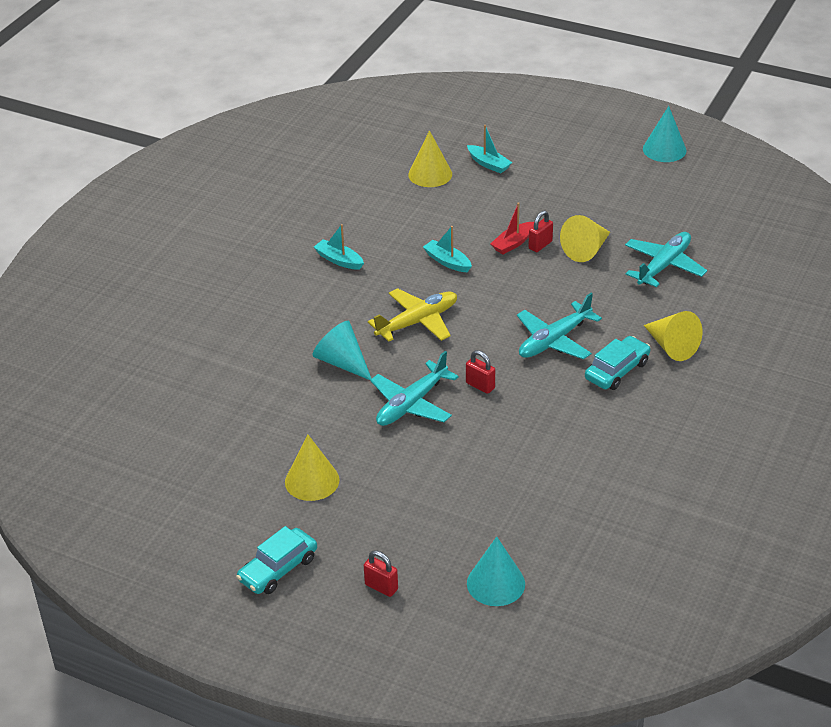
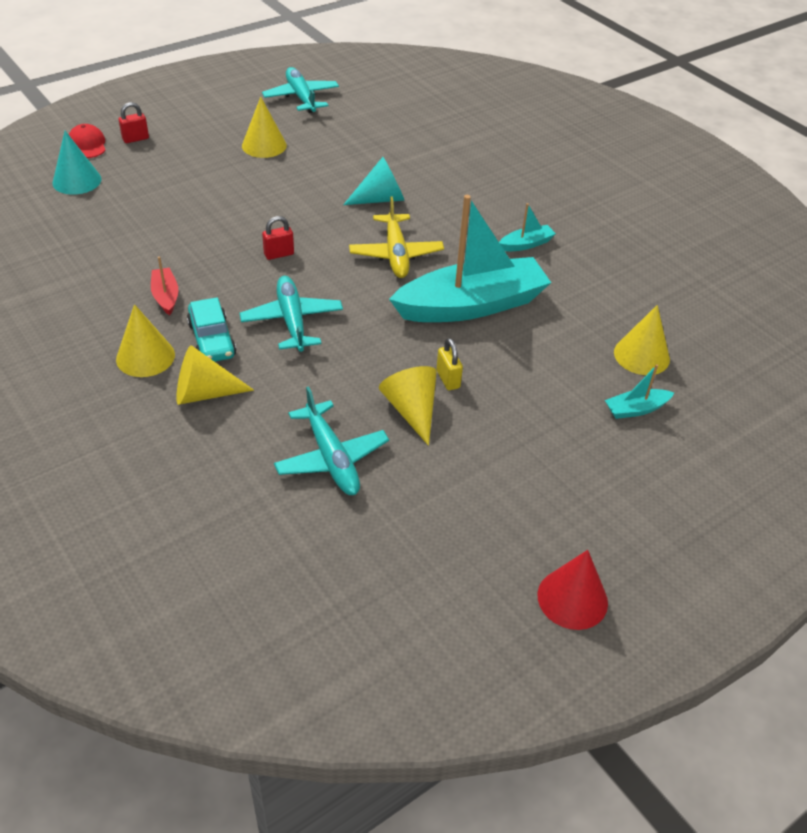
camera: 115 degrees right, 5 degrees up
(278, 569) = (200, 110): turquoise car -> none
(411, 404) = (295, 213): turquoise plane -> turquoise plane (301, 97)
(426, 619) = (87, 145): none -> red cap
(447, 262) = (471, 305): turquoise boat -> turquoise boat, size x2.45
(513, 243) = (467, 361): red boat -> red boat (166, 296)
(540, 245) = (448, 379): red padlock -> yellow padlock
(664, 149) = (572, 598): turquoise cone -> red cone
(670, 394) = (145, 357): none -> yellow cone

